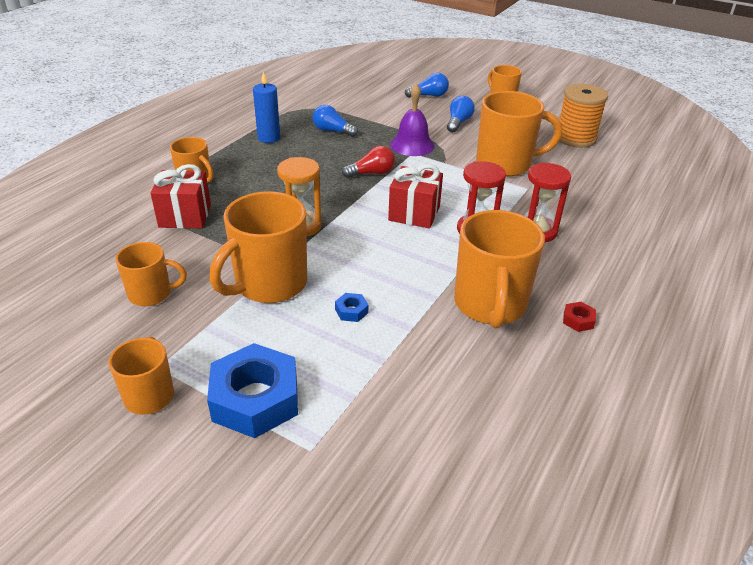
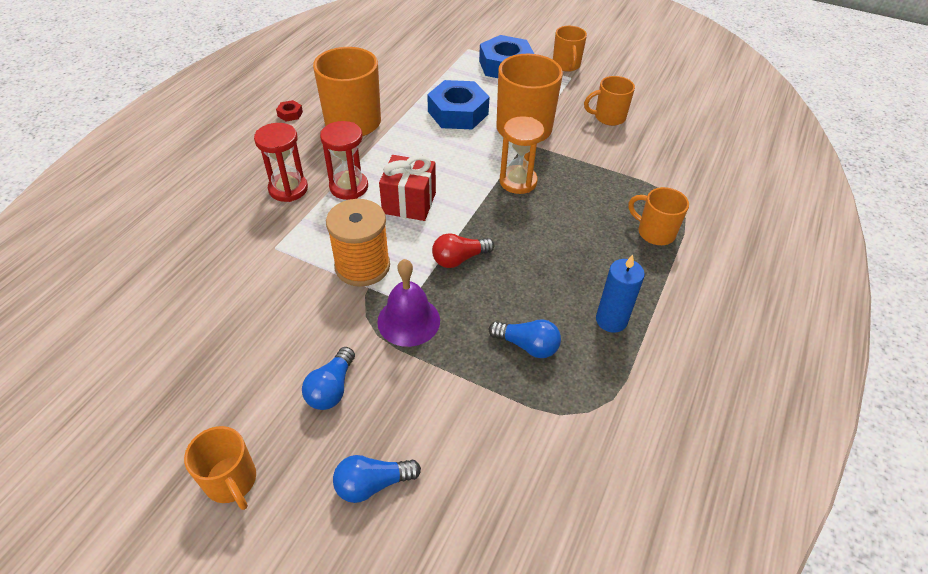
camera: 175 degrees right, 10 degrees up
(185, 216) = (633, 186): red gift -> none
(351, 311) = (458, 113): blue nut -> blue nut, size x2.46
(505, 164) = (286, 289): orange mug -> none
(575, 138) = (155, 359): orange spool -> orange spool (362, 266)

